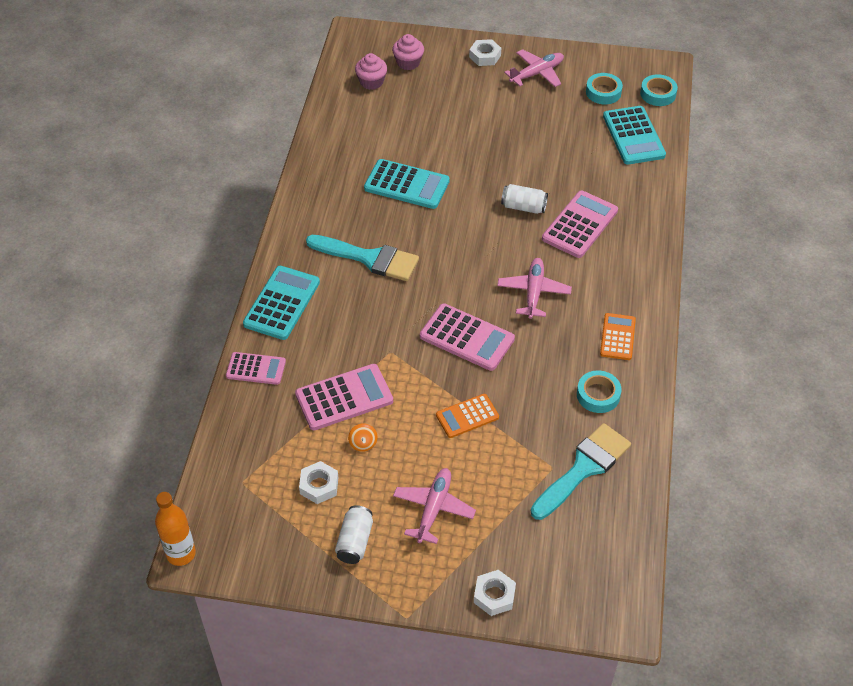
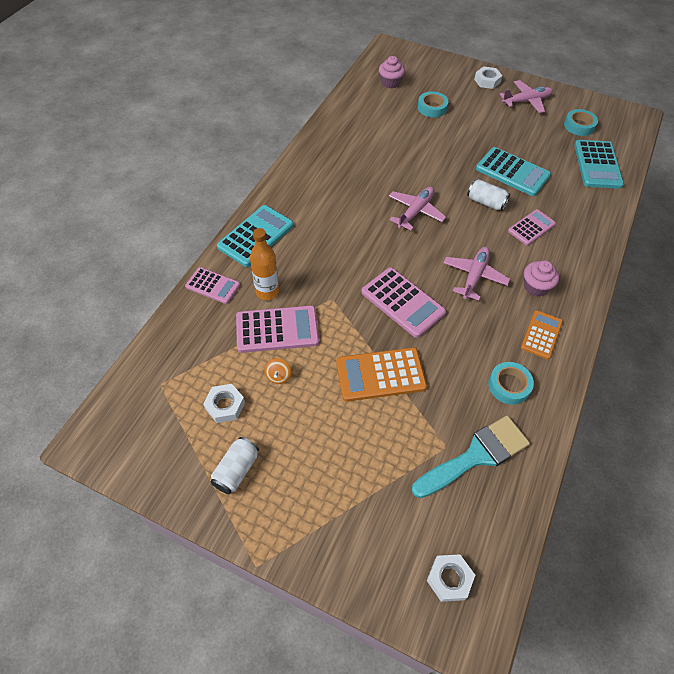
camera: 15 degrees right, 5 degrees up
(181, 553) = (80, 437): orange bottle -> orange bottle (267, 292)
(369, 258) = (341, 216): turquoise brush -> none
(406, 185) = (392, 164): turquoise calculator -> turquoise calculator (512, 172)
(408, 63) = (424, 74): pink cupcake -> pink cupcake (535, 287)
(433, 508) = (320, 457): pink plane -> pink plane (415, 211)
(467, 416) = (380, 375): orange calculator -> orange calculator, size x1.58
(494, 596) = (349, 568): white nut -> white nut (449, 579)
(580, 225) = (531, 228): pink calculator -> pink calculator, size x0.63
(658, 94) = (626, 136): turquoise tape -> turquoise tape (432, 108)

